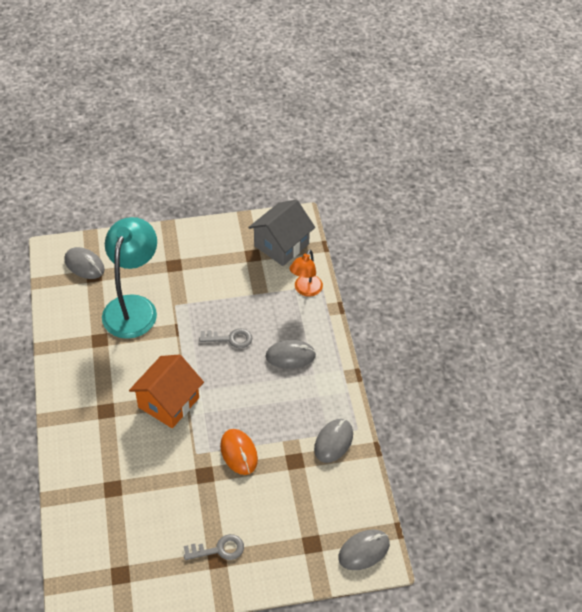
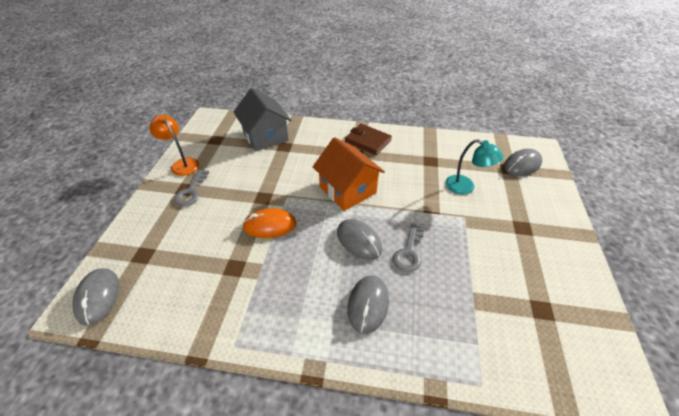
camera: 110 degrees right, 5 degrees down
(79, 404) = (368, 141): none -> brown wallet
(133, 307) = (465, 187): turquoise lamp -> turquoise lamp, size x0.53
(281, 245) = (565, 353): grey house -> grey house (265, 136)
(305, 290) = (474, 358): orange lamp -> orange lamp (182, 164)
(333, 441) = (233, 312): grey mouse -> grey mouse (359, 241)

